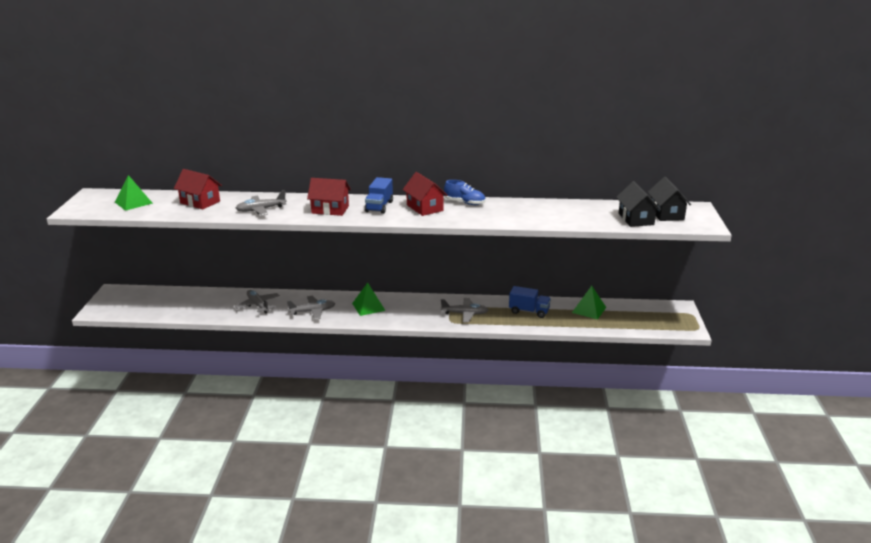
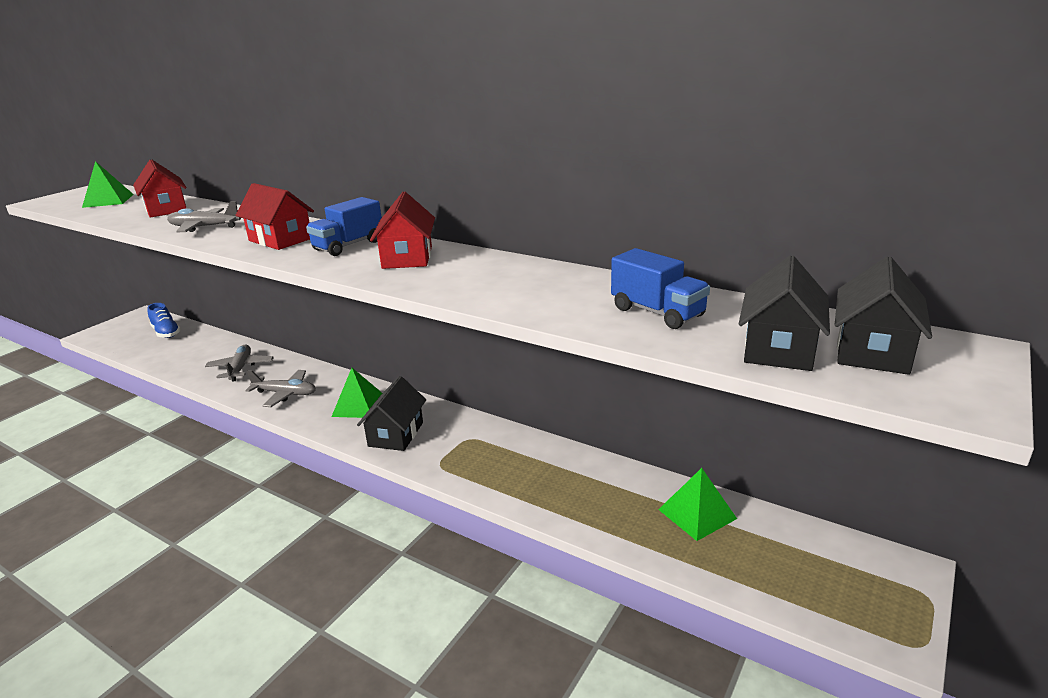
camera: 30 degrees right, 0 degrees up
(410, 314) = (396, 434): none -> black house
(464, 203) = (481, 259): blue shoe -> blue shoe (166, 333)
(465, 314) = (474, 457): grey plane -> none
(529, 311) = (582, 483): blue truck -> blue truck (657, 312)

